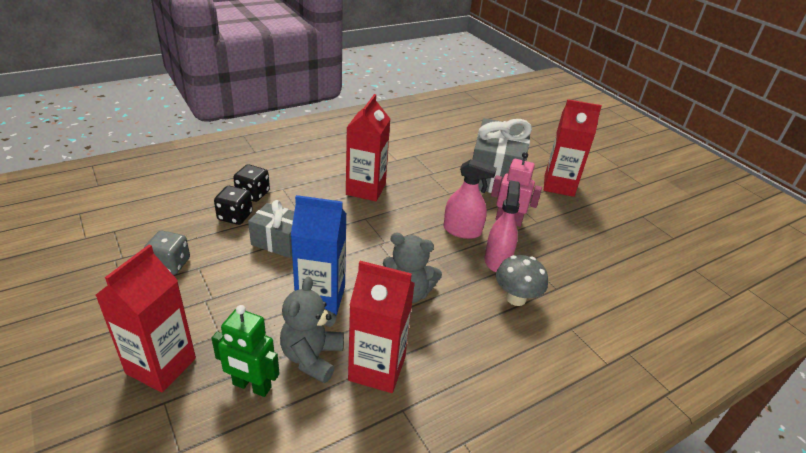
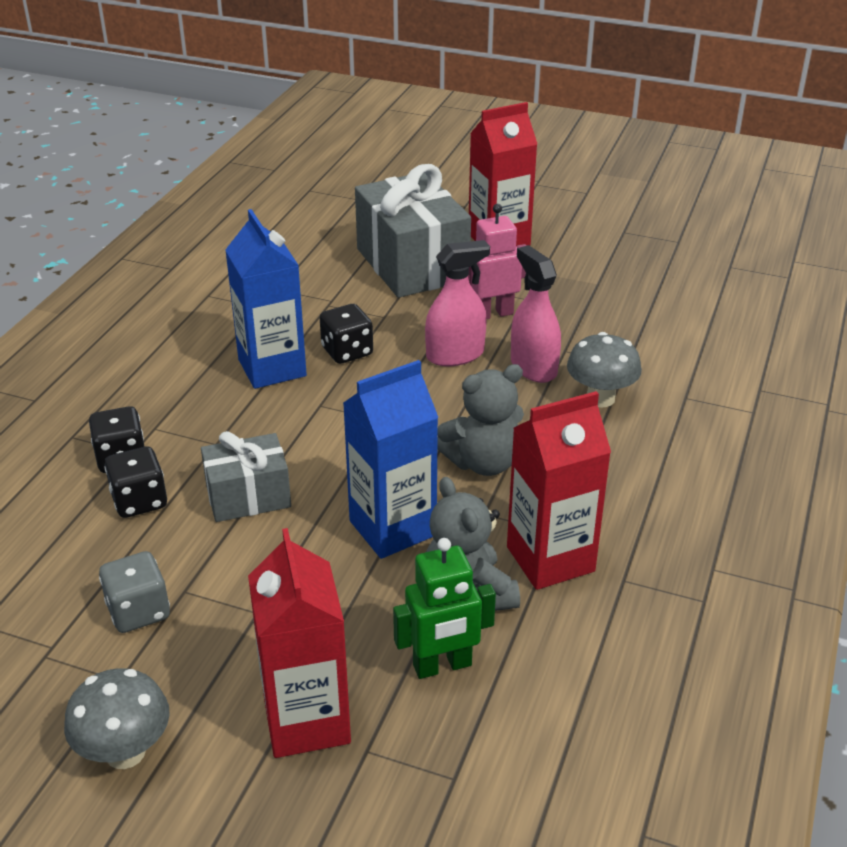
camera: 35 degrees left, 0 degrees up
(81, 323) = (125, 752): none -> grey mushroom
(366, 189) = (272, 368): red carton -> blue carton
(410, 200) = (347, 351): none -> black dice

